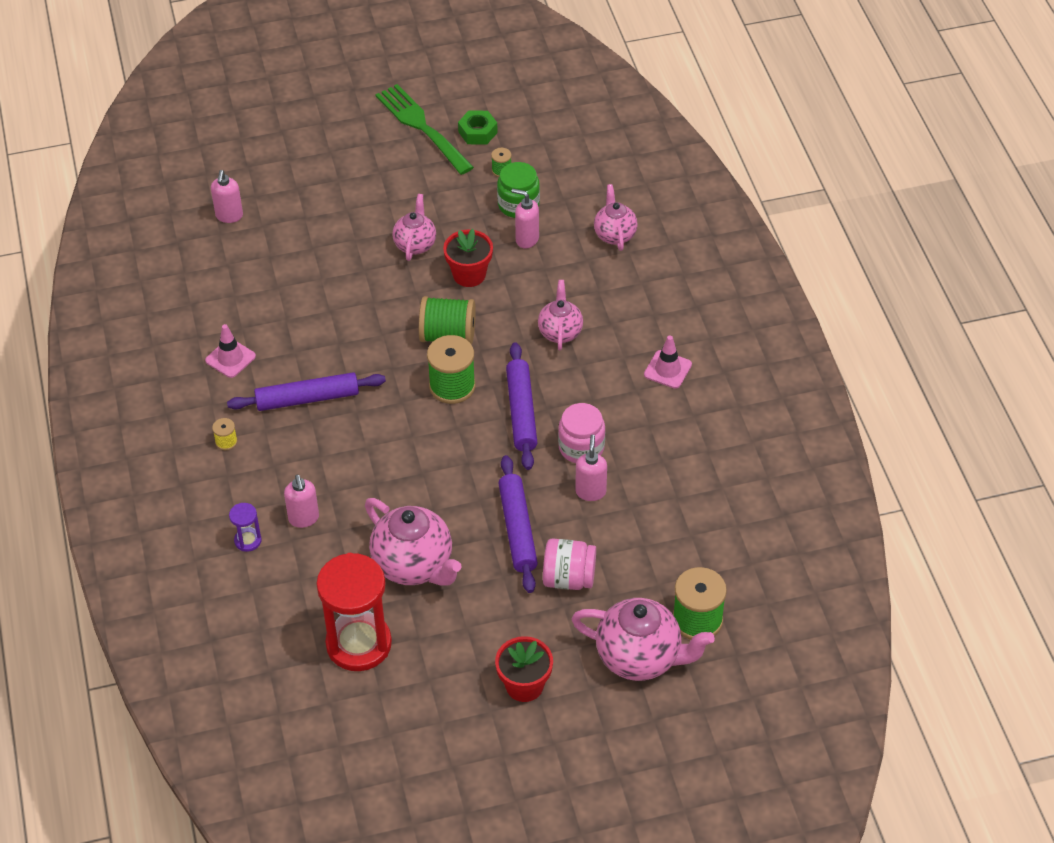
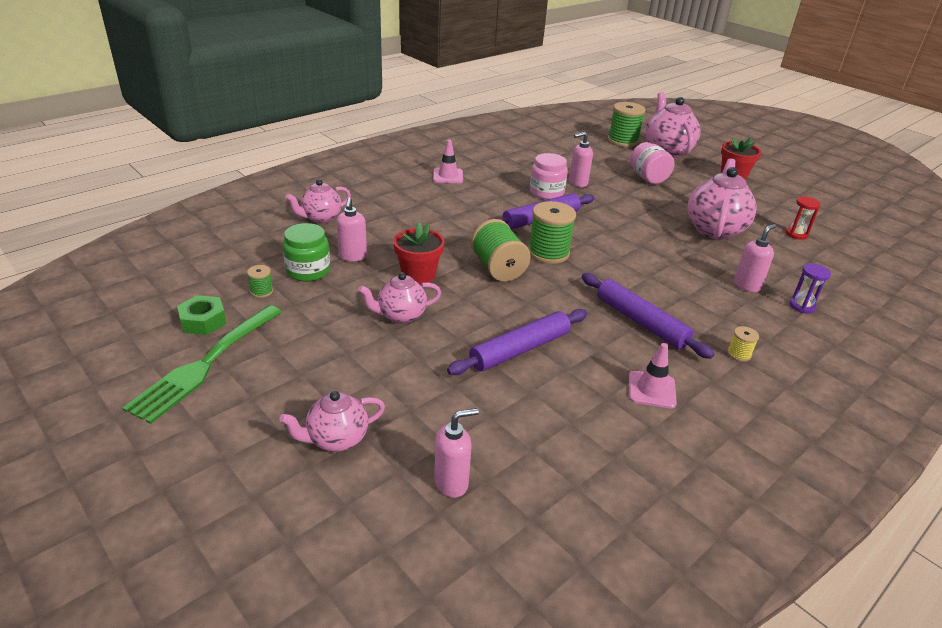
camera: 120 degrees left, 15 degrees down
(359, 644) = (796, 234): red hourglass -> red hourglass, size x0.43
(518, 529) = (637, 200): purple rolling pin -> purple rolling pin (519, 349)
(560, 332) = (448, 220): pink teapot -> pink teapot (336, 439)

